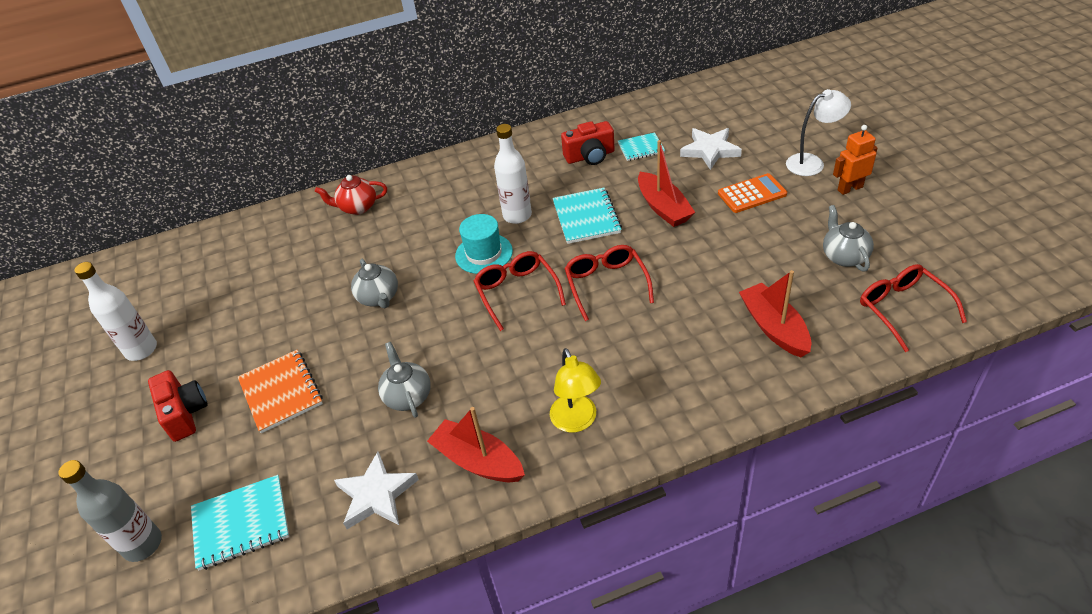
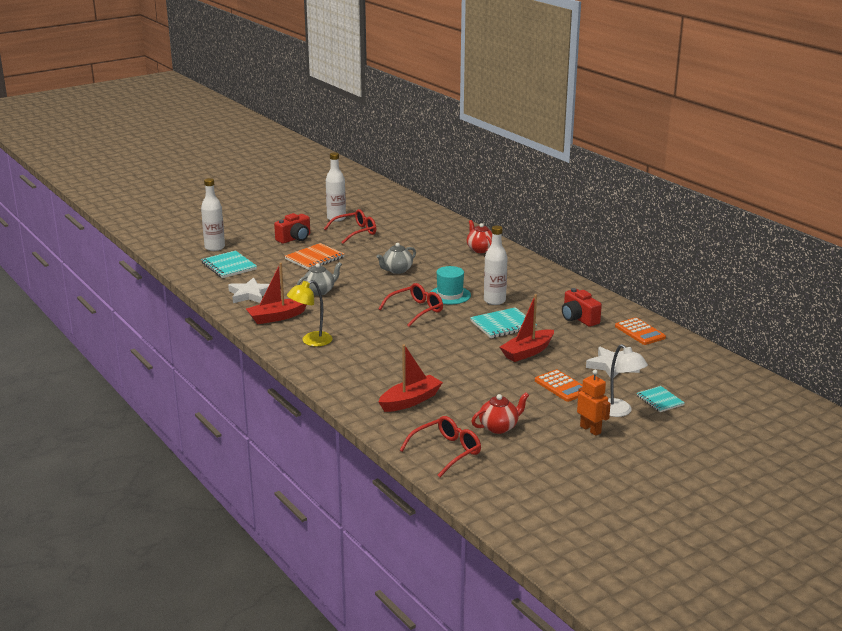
camera: 70 degrees right, 20 degrees down
(143, 544) = (214, 247): grey bottle -> white bottle
(478, 461) = (277, 317): red boat -> red boat turned 135 degrees counterclockwise
(606, 285) = (433, 339): red glasses -> red glasses (355, 232)
(636, 120) = (640, 332): none -> orange calculator
(641, 148) = (600, 337): turquoise notebook -> turquoise notebook (660, 400)
(844, 256) = (499, 427): grey teapot -> red teapot

